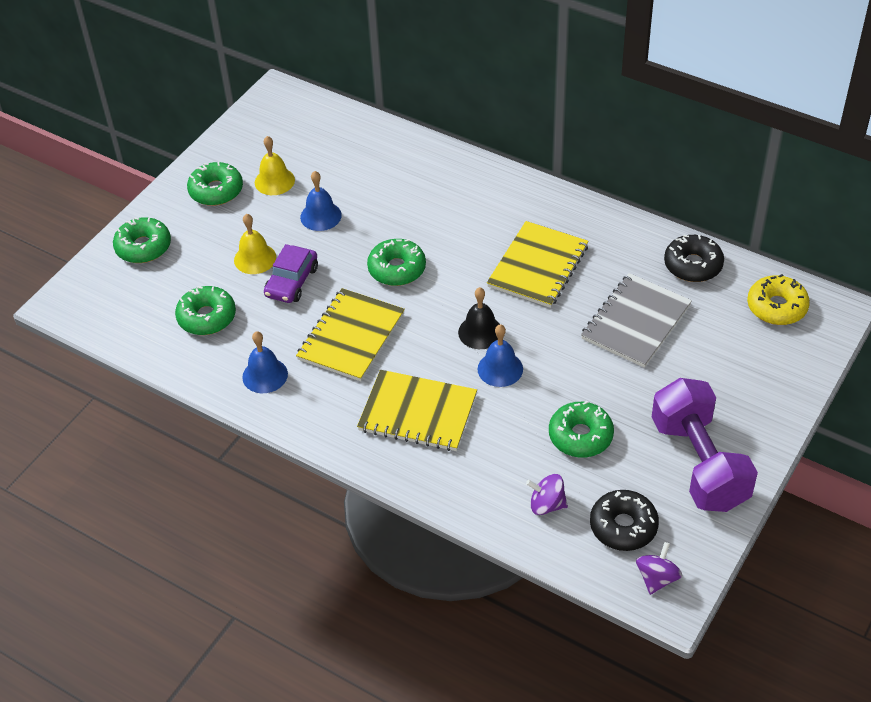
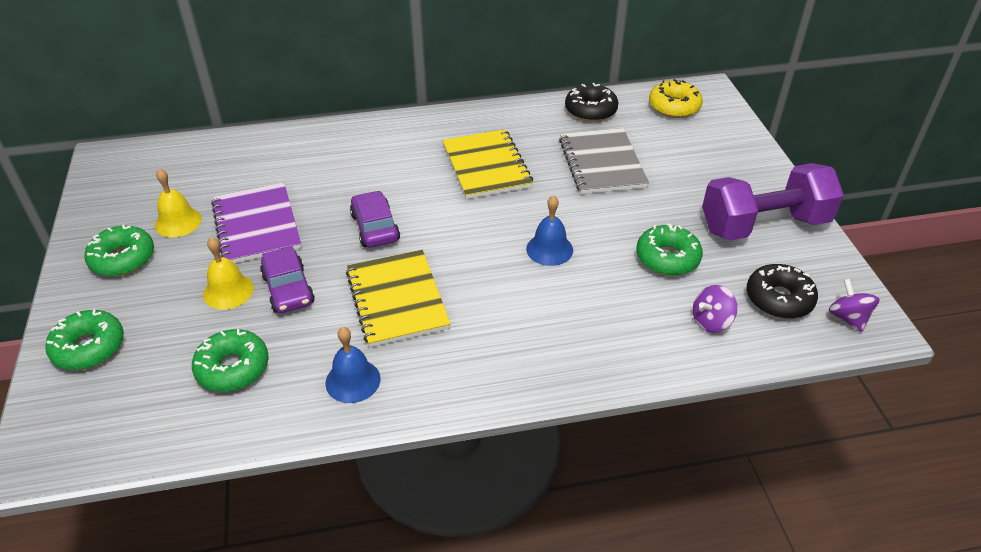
camera: 45 degrees left, 5 degrees down
(320, 216) = (256, 225): blue bell -> purple notebook
(397, 269) = (375, 227): green donut -> purple car
(417, 413) = (527, 321): yellow notebook -> none
(480, 332) = (501, 233): black bell -> none
(699, 463) = (764, 225): purple dumbbell -> purple dumbbell turned 45 degrees counterclockwise

